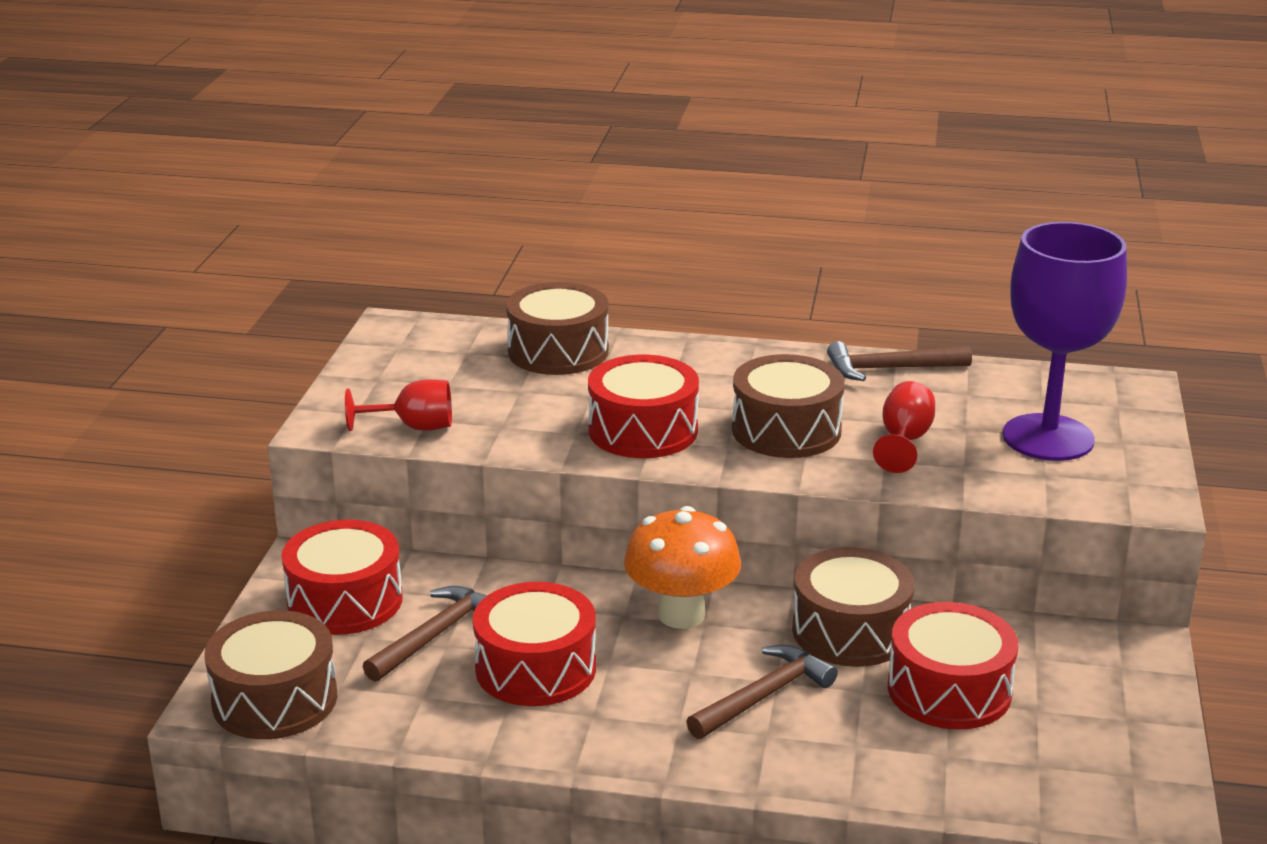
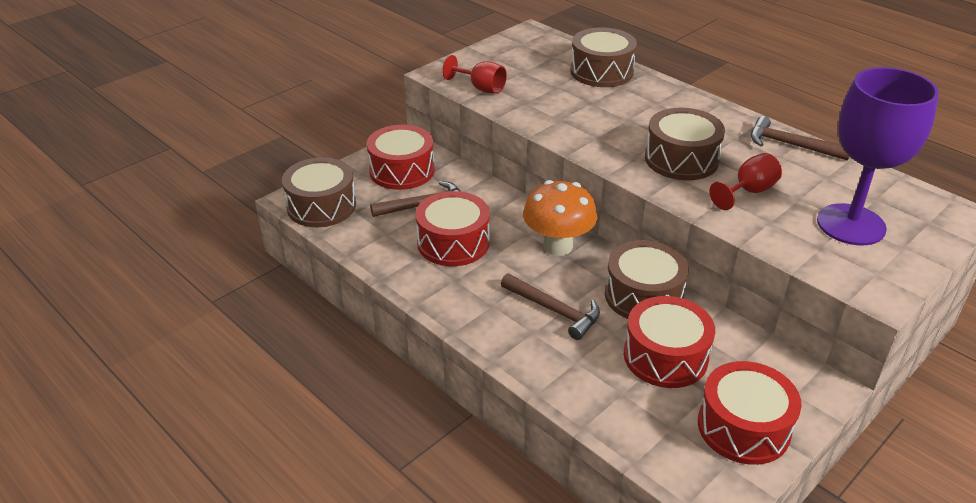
camera: 35 degrees right, 10 degrees up
(643, 430) = (597, 131): red drum -> red drum (743, 427)
(764, 696) = (554, 311): brown hammer -> brown hammer turned 45 degrees clockwise

